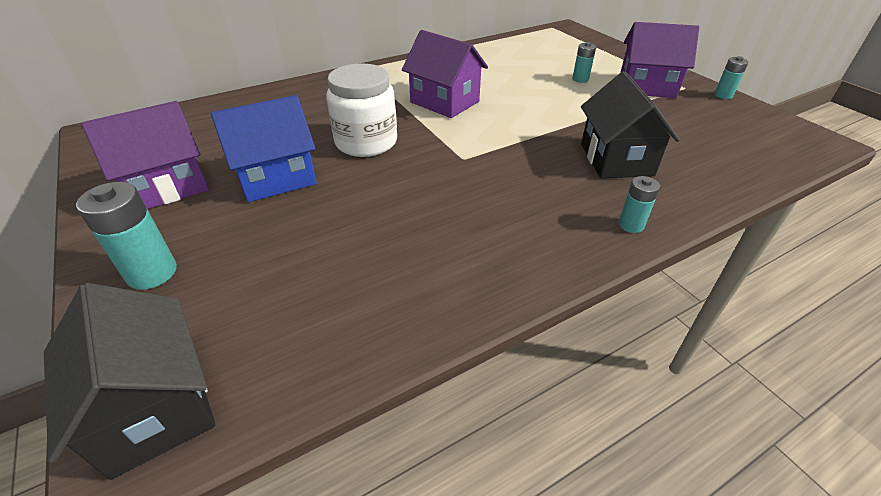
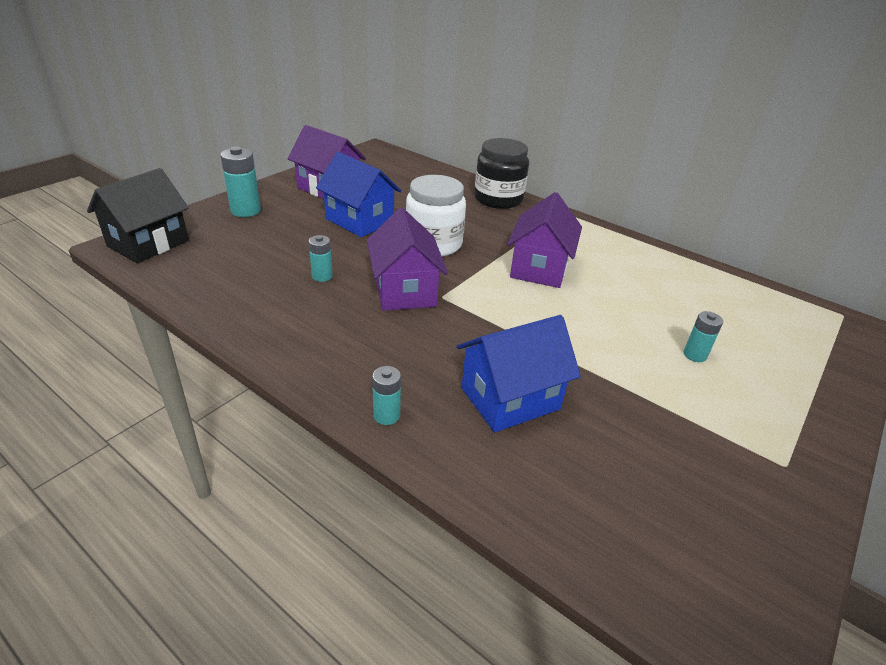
camera: 65 degrees right, 5 degrees down
(309, 89) = (498, 199): none -> black jar
(616, 159) = (510, 398): black house -> blue house
(646, 86) = (741, 420): purple house -> purple house (405, 291)
(723, 95) = (807, 515): turquoise battery -> turquoise battery (322, 276)

